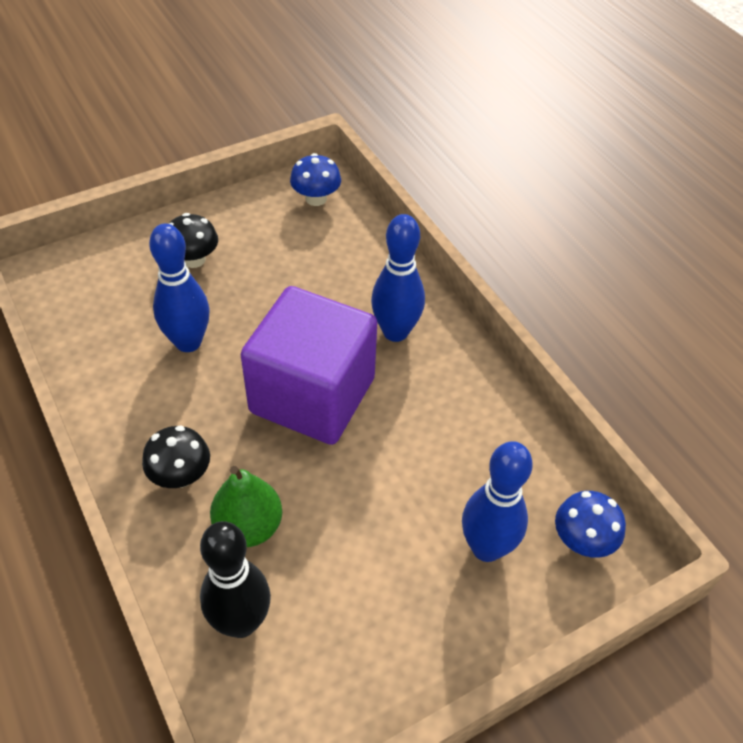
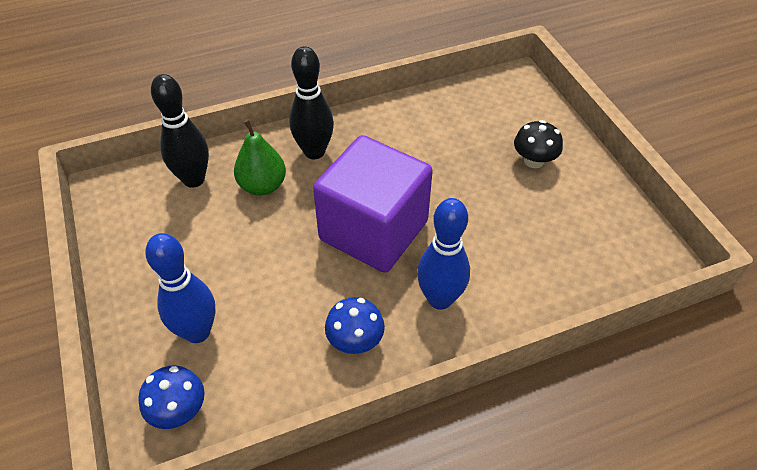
camera: 100 degrees right, 0 degrees up
(181, 475) = (314, 152): black mushroom -> black bowling pin
(188, 342) = (439, 156): blue bowling pin -> none
(316, 198) = (628, 253): blue mushroom -> blue mushroom (355, 341)

